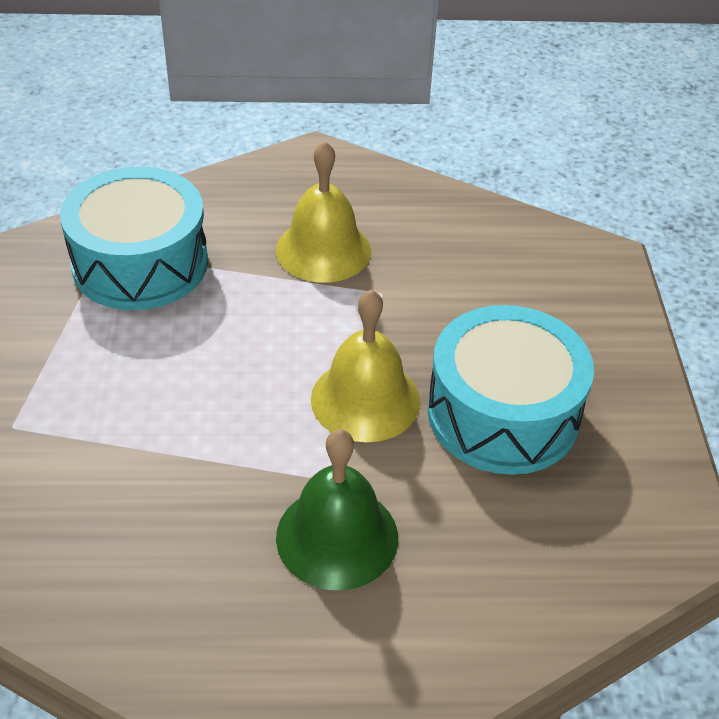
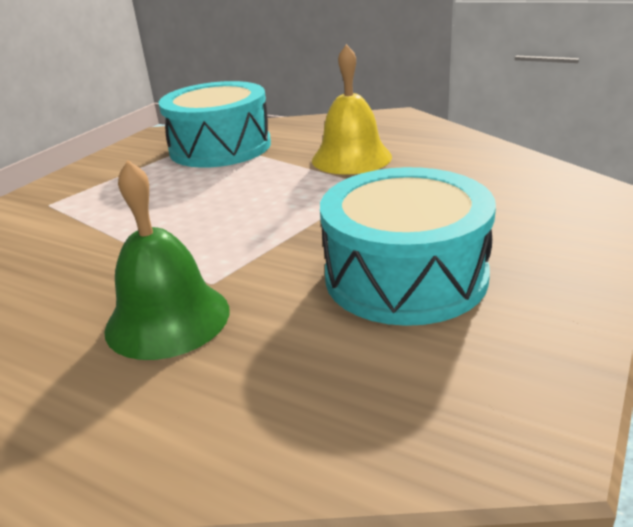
camera: 35 degrees right, 15 degrees down
(365, 399) = (291, 240): yellow bell -> none

